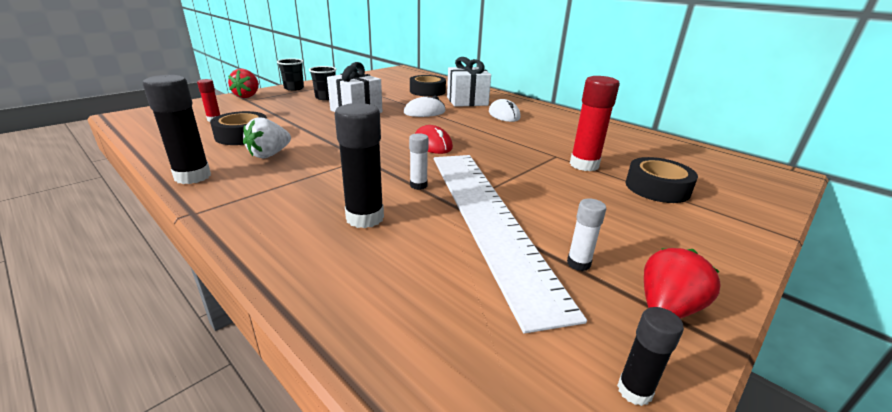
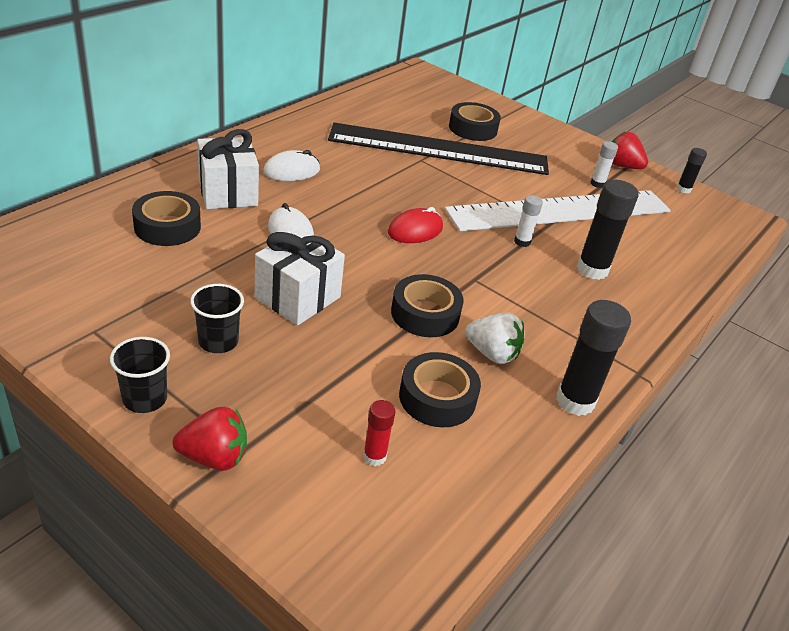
camera: 100 degrees left, 10 degrees up
(326, 139) = (425, 314): none -> black tape
(584, 165) = (439, 150): red glue stick -> black ruler

